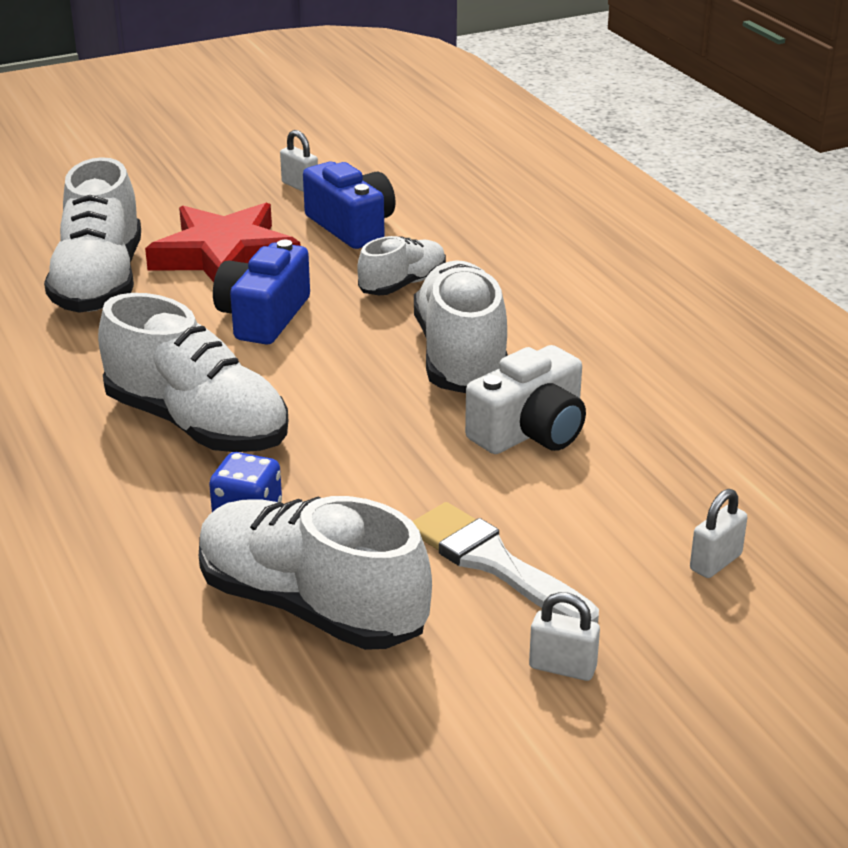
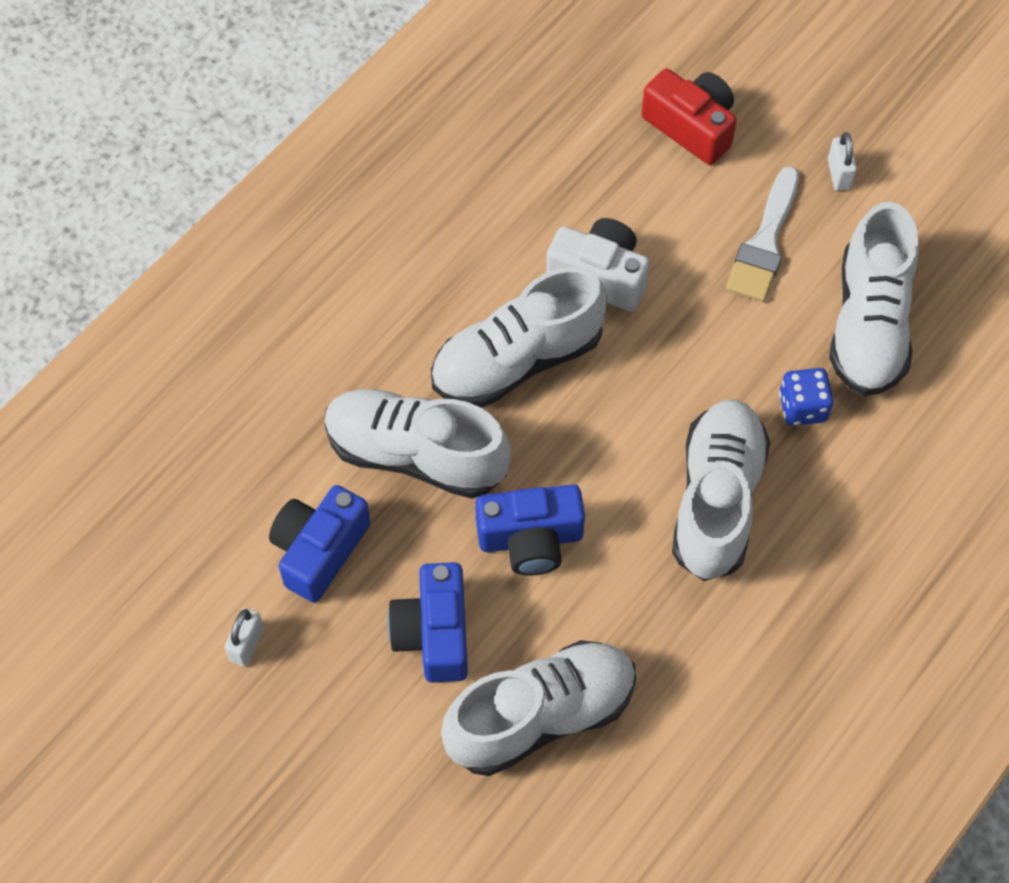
camera: 115 degrees left, 30 degrees up
(225, 256) = (434, 633): red star -> blue camera
(403, 284) = (416, 455): white shoe -> white shoe, size x1.81
(715, 562) = (691, 127): white padlock -> red camera

